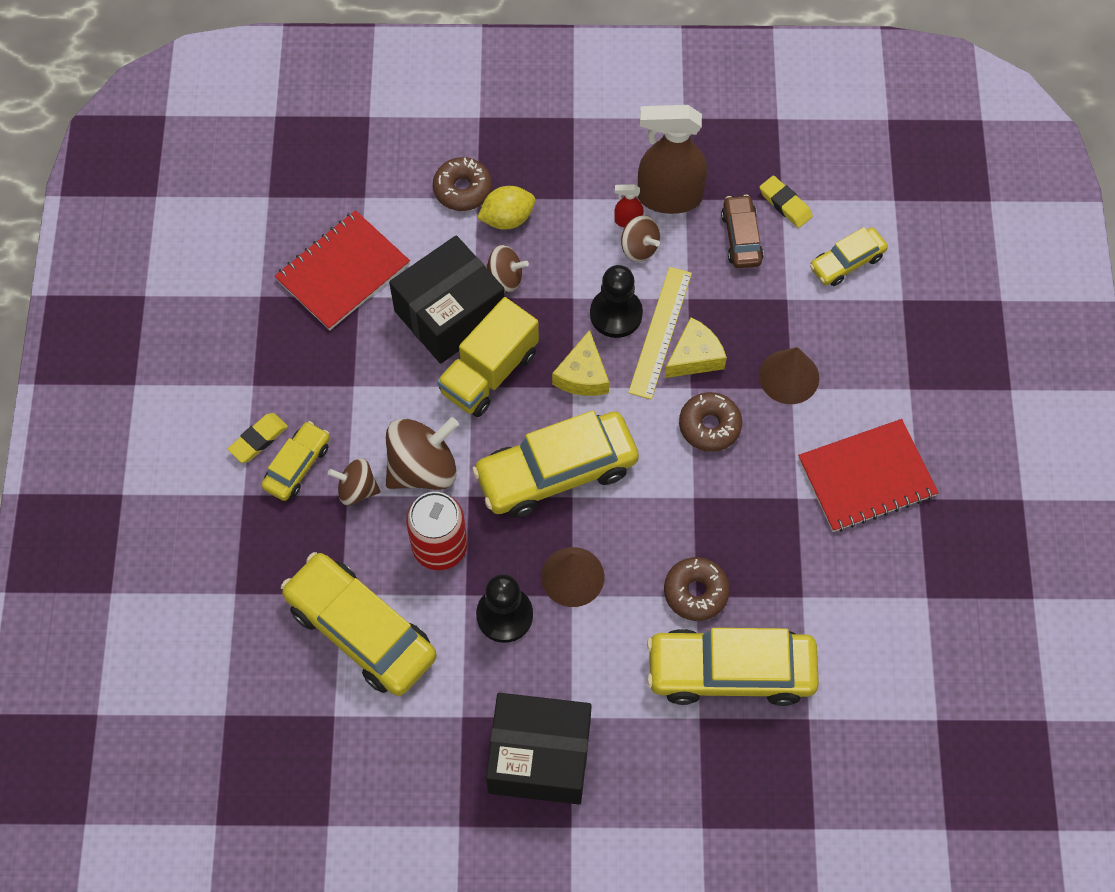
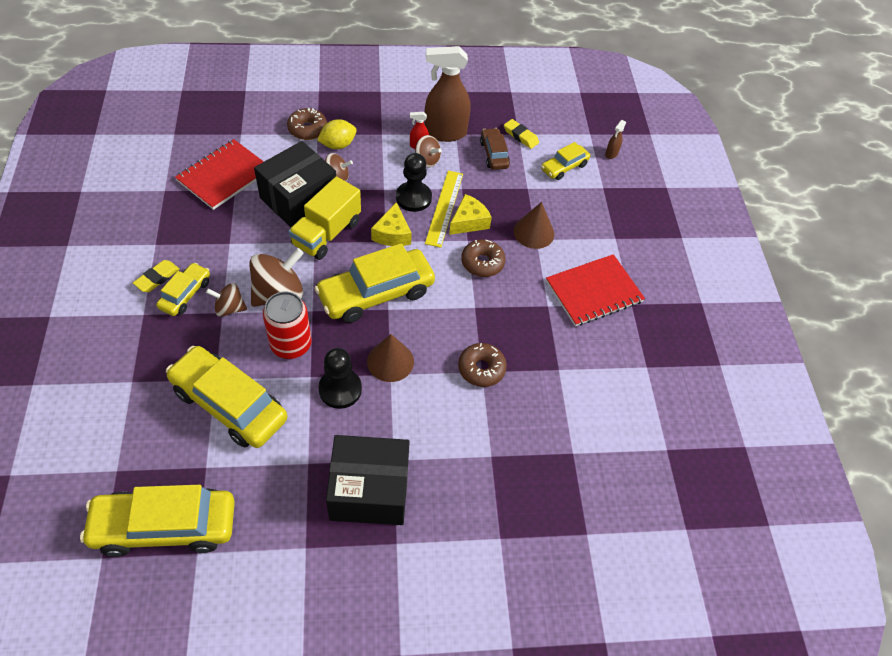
camera: 10 degrees left, 10 degrees down
(730, 671) = (511, 422): yellow car -> yellow car (165, 526)
(923, 238) = (611, 154): none -> brown spray bottle

